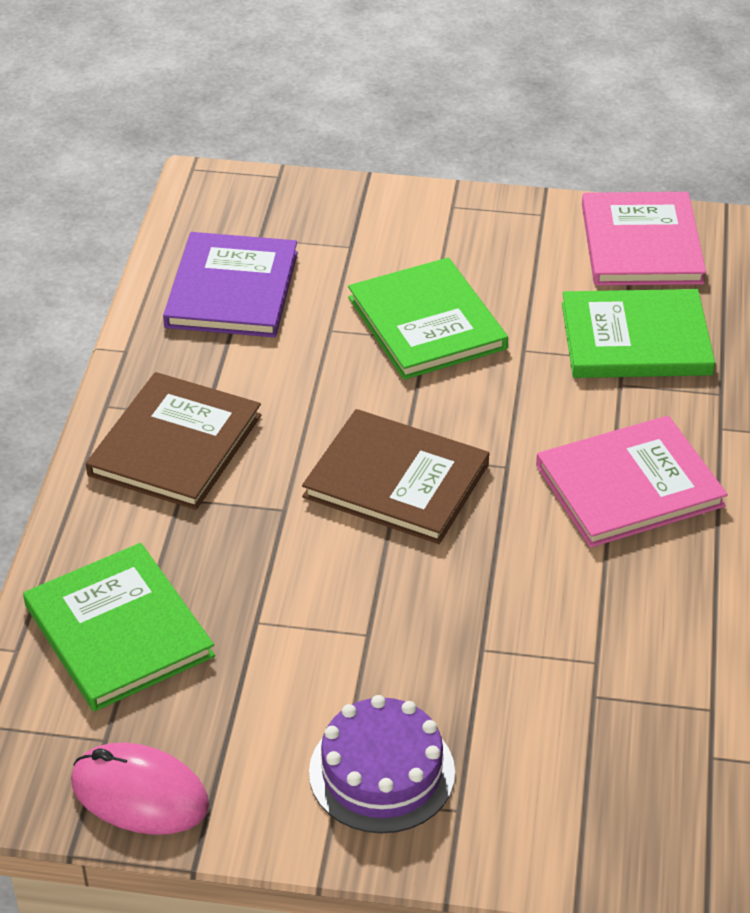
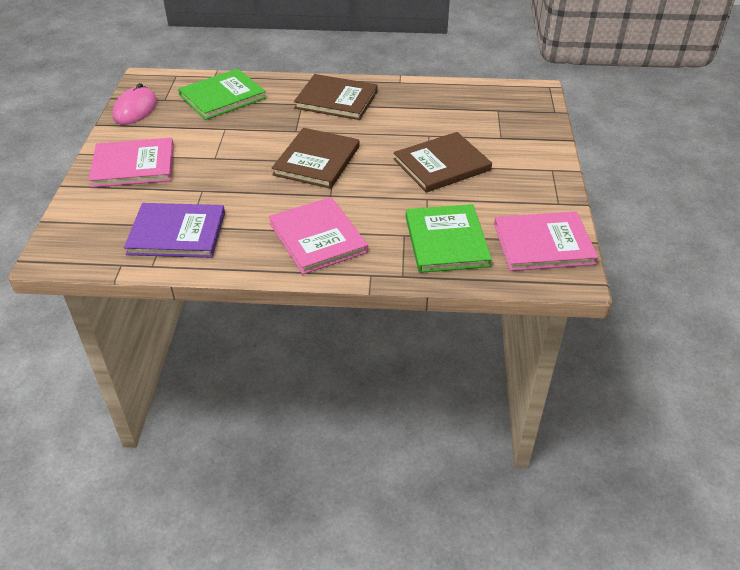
camera: 85 degrees right, 0 degrees up
(232, 289) = (453, 105): purple book -> purple book (177, 233)
(382, 772) = (133, 165): purple cake -> pink book
(426, 323) = (442, 165): green book -> brown book

